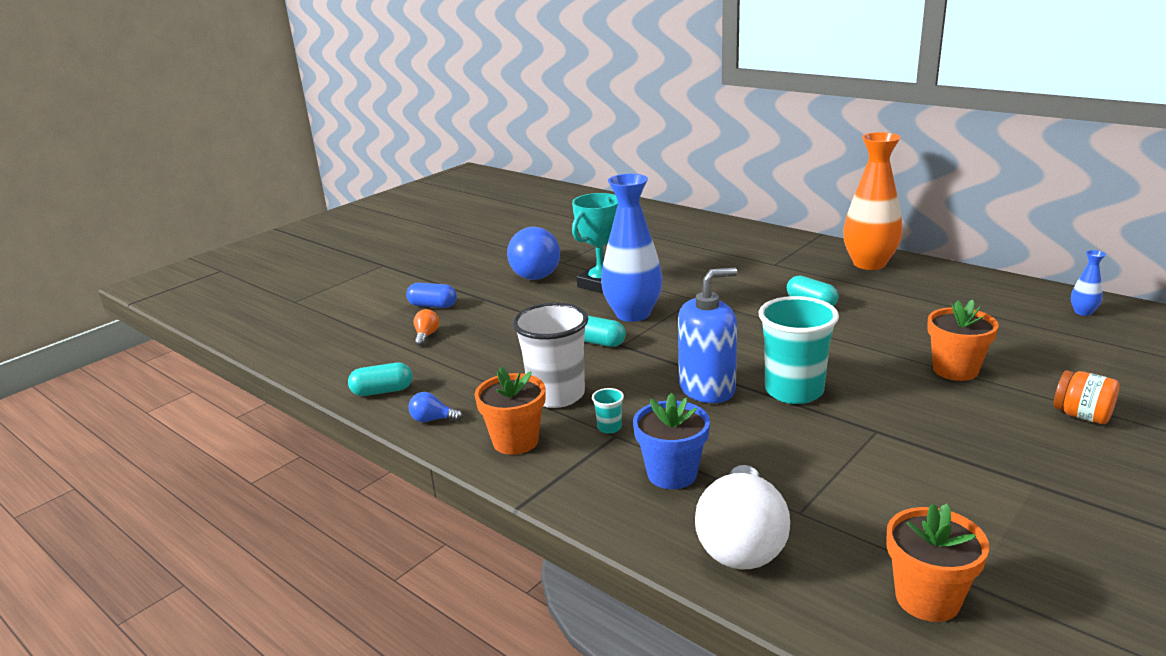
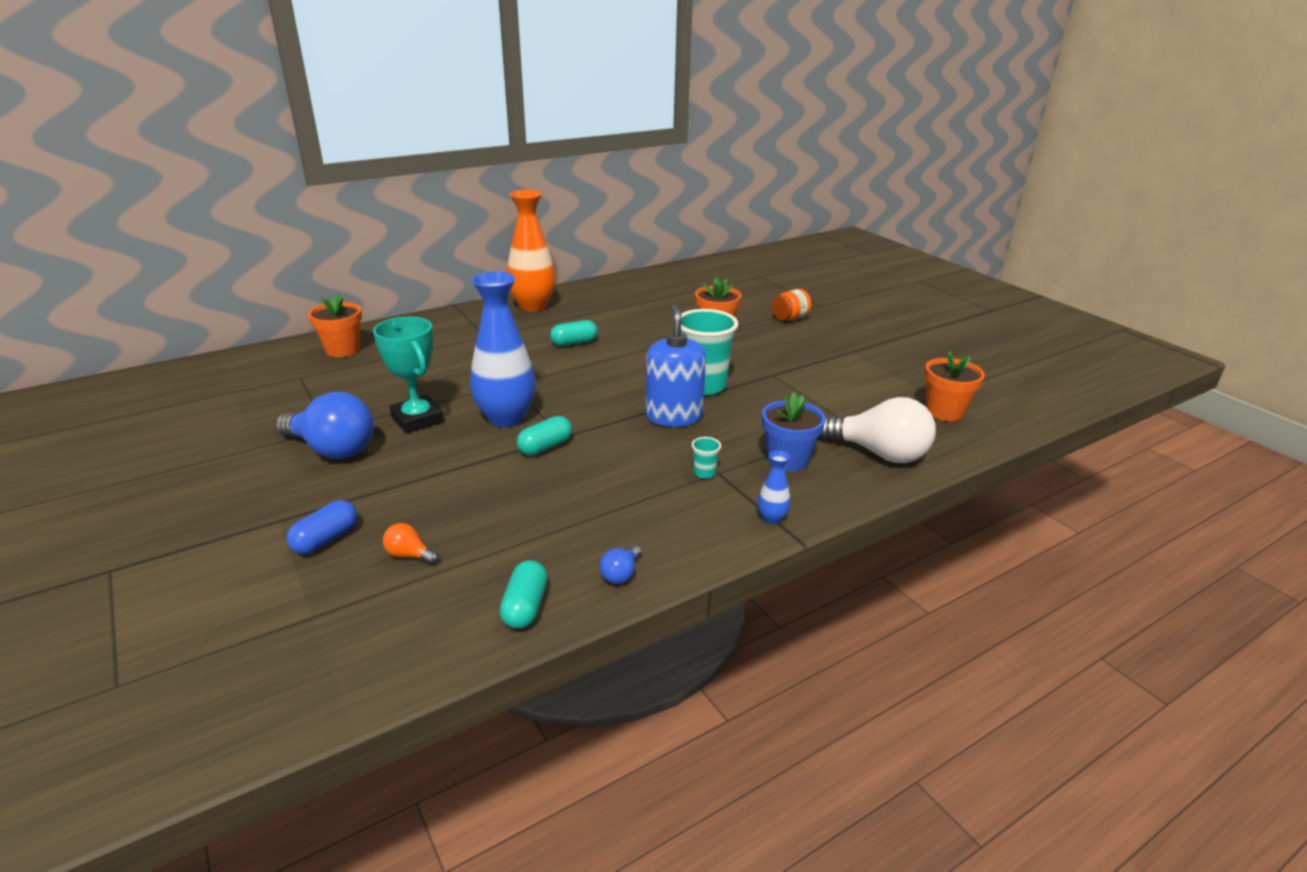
camera: 75 degrees left, 5 degrees up
(515, 441) = (696, 526): orange flower pot -> orange flower pot (343, 350)
(556, 395) = (629, 489): white cup -> none
(1083, 312) = (675, 278): blue vase -> blue vase (772, 518)

